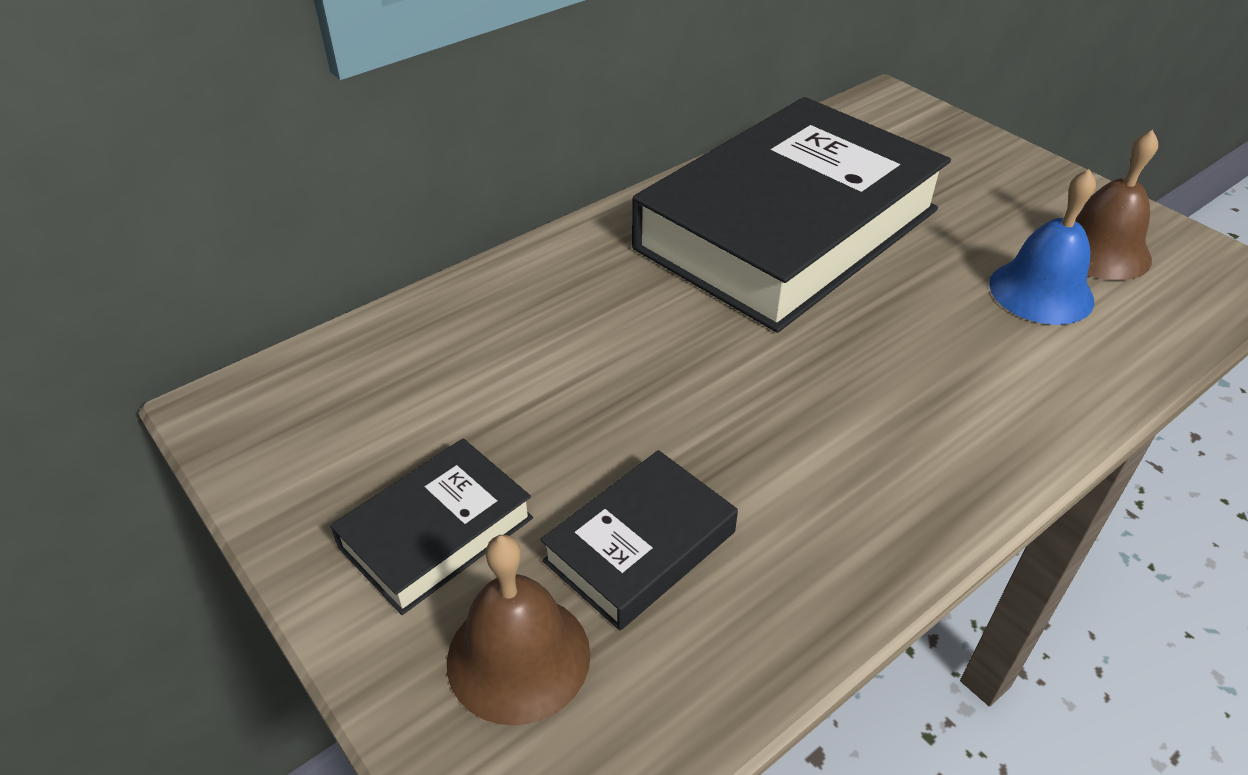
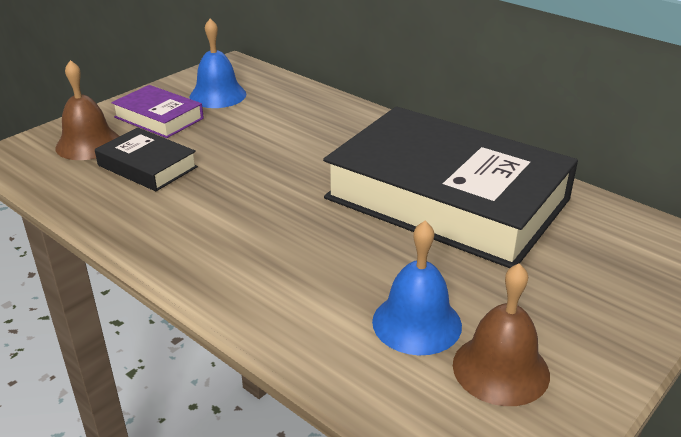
camera: 80 degrees right, 10 degrees down
(370, 437) = (218, 95): none -> blue bell
(436, 532) = (159, 118): black book -> purple book

